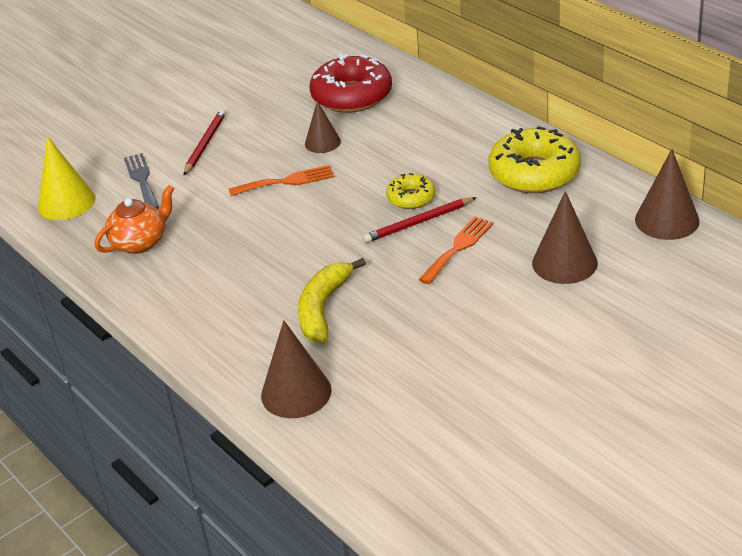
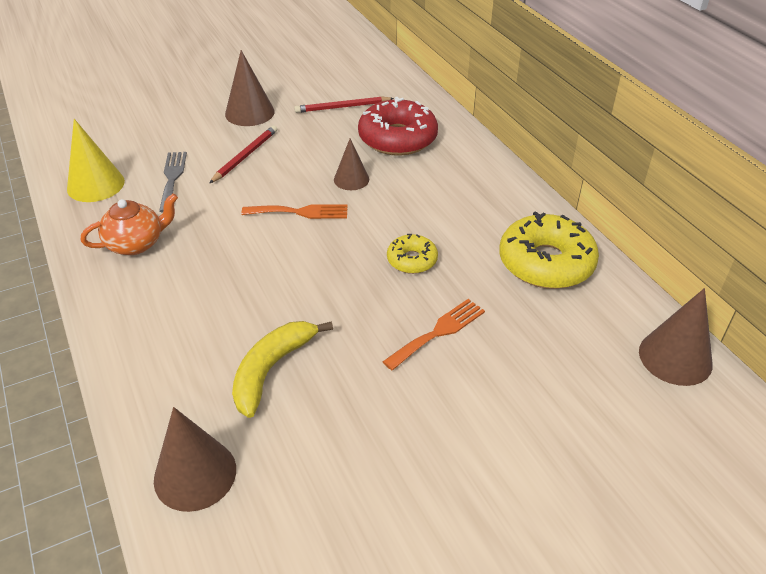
camera: 10 degrees right, 5 degrees up
(418, 223) = (408, 291): red pencil -> red pencil (342, 107)
(564, 263) = (546, 383): brown cone -> brown cone (249, 112)

